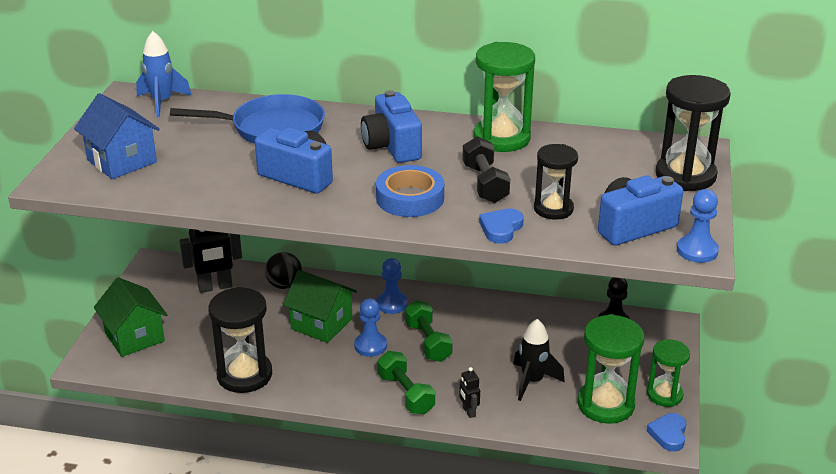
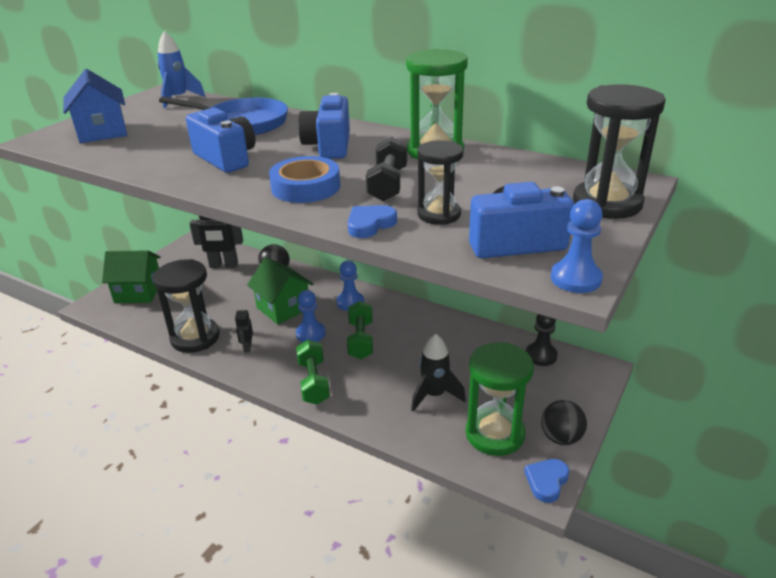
camera: 20 degrees right, 0 degrees up
(134, 337) = (138, 292): green house -> green house turned 75 degrees counterclockwise
(468, 412) = (359, 411): black robot -> black robot (247, 347)
(664, 395) = (561, 438): green hourglass -> black ball

